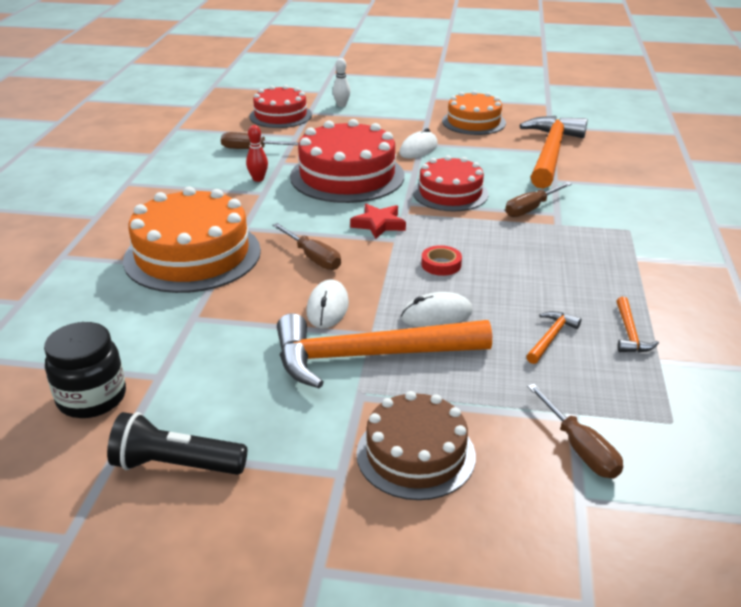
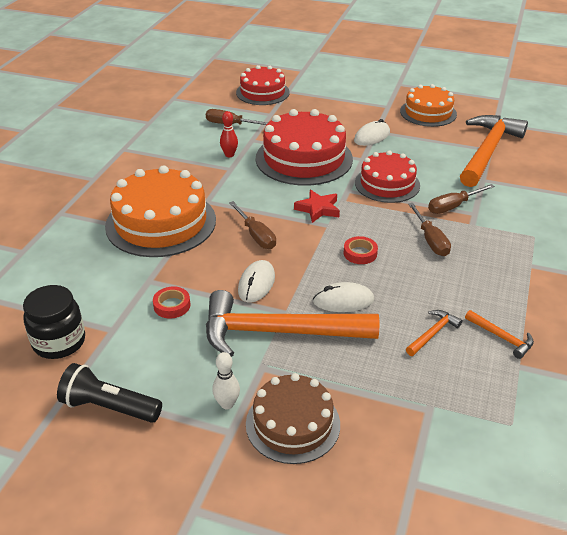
camera: 10 degrees right, 5 degrees up
(229, 342) = (172, 305): none -> red tape
(341, 105) = (317, 85): white bowling pin -> white bowling pin (227, 404)
(580, 448) = (426, 437): brown screwdriver -> brown screwdriver (430, 240)
(629, 333) = (501, 337): orange hammer -> orange hammer turned 60 degrees counterclockwise

